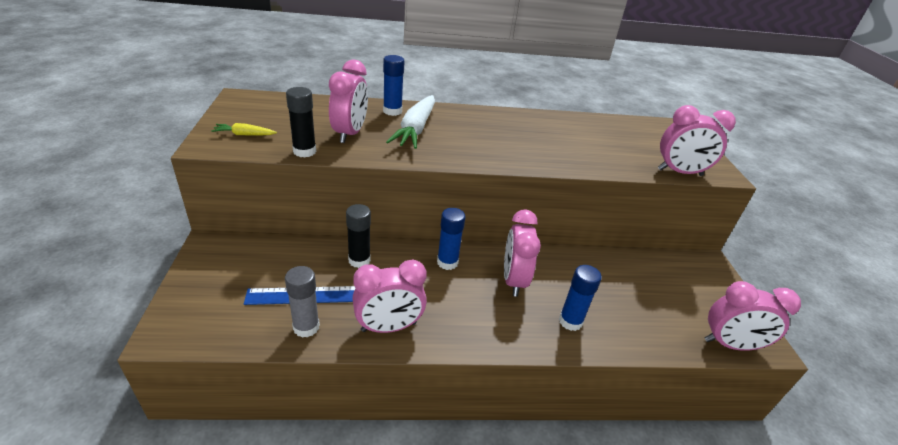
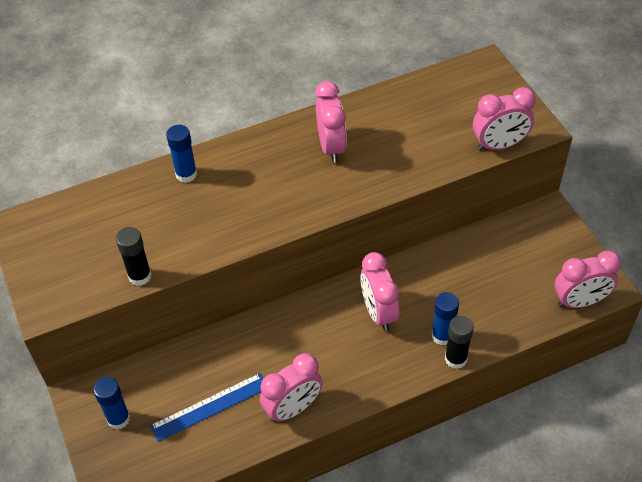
camera: 15 degrees left, 15 degrees up
(244, 135) = (66, 279): yellow carrot -> none
(306, 327) = (224, 439): grey glue stick -> none
(350, 134) = (165, 230): pink clock -> pink clock (331, 147)
(359, 260) = (229, 351): black glue stick -> black glue stick (455, 359)
(415, 129) = (225, 194): white carrot -> none
(447, 262) = (310, 318): blue glue stick -> blue glue stick (118, 419)

